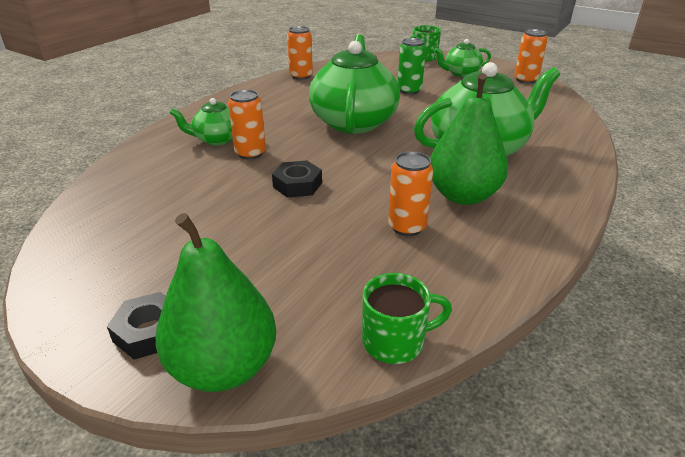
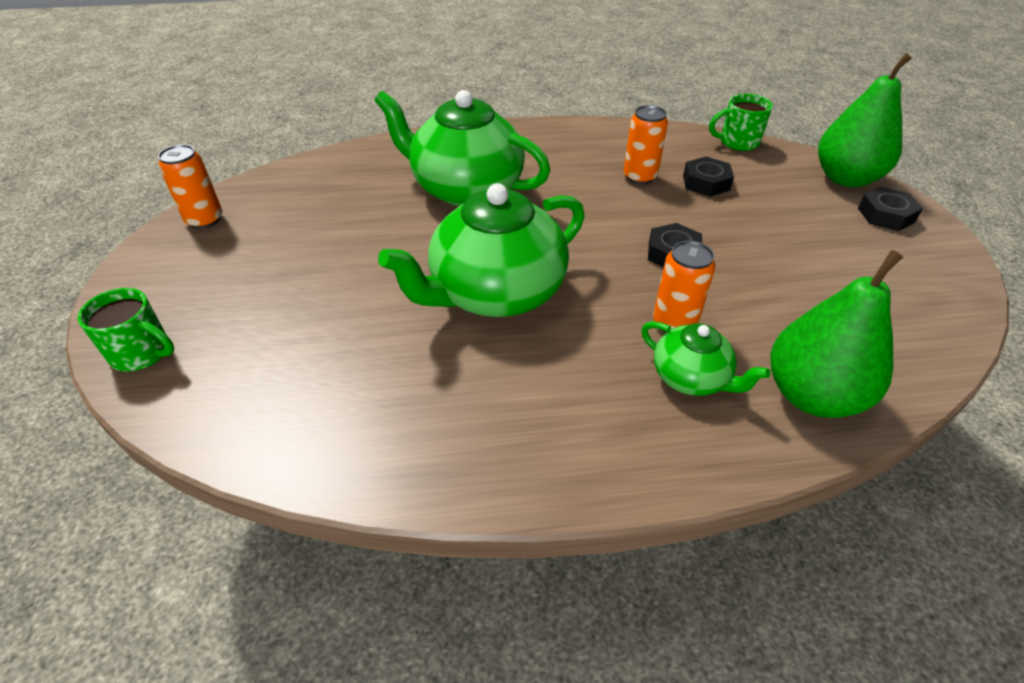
camera: 130 degrees left, 10 degrees up
(301, 76) = (376, 460): orange can -> none
(352, 256) = (706, 183): none -> black nut
(395, 341) = (737, 142): green mug -> green mug turned 45 degrees counterclockwise
(409, 90) = (337, 296): green can -> none
(461, 73) = (212, 280): green teapot -> none
(463, 195) = (561, 170): green pear -> green pear (812, 395)

